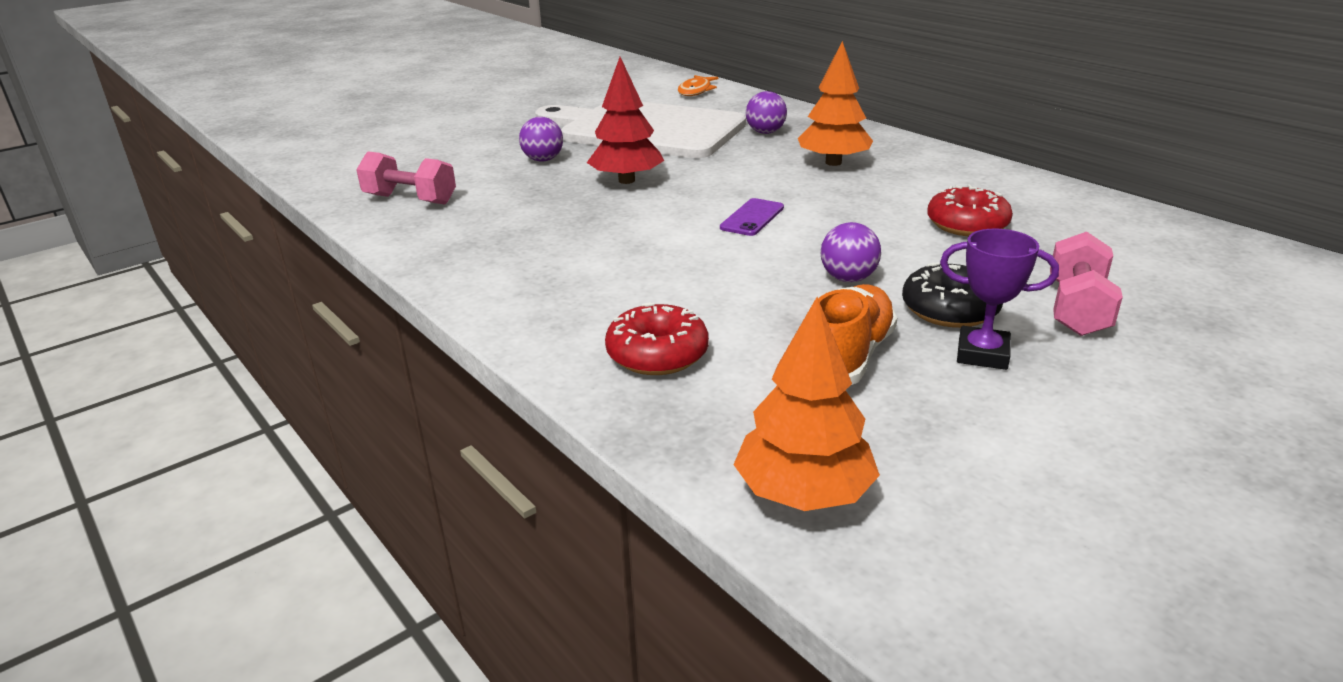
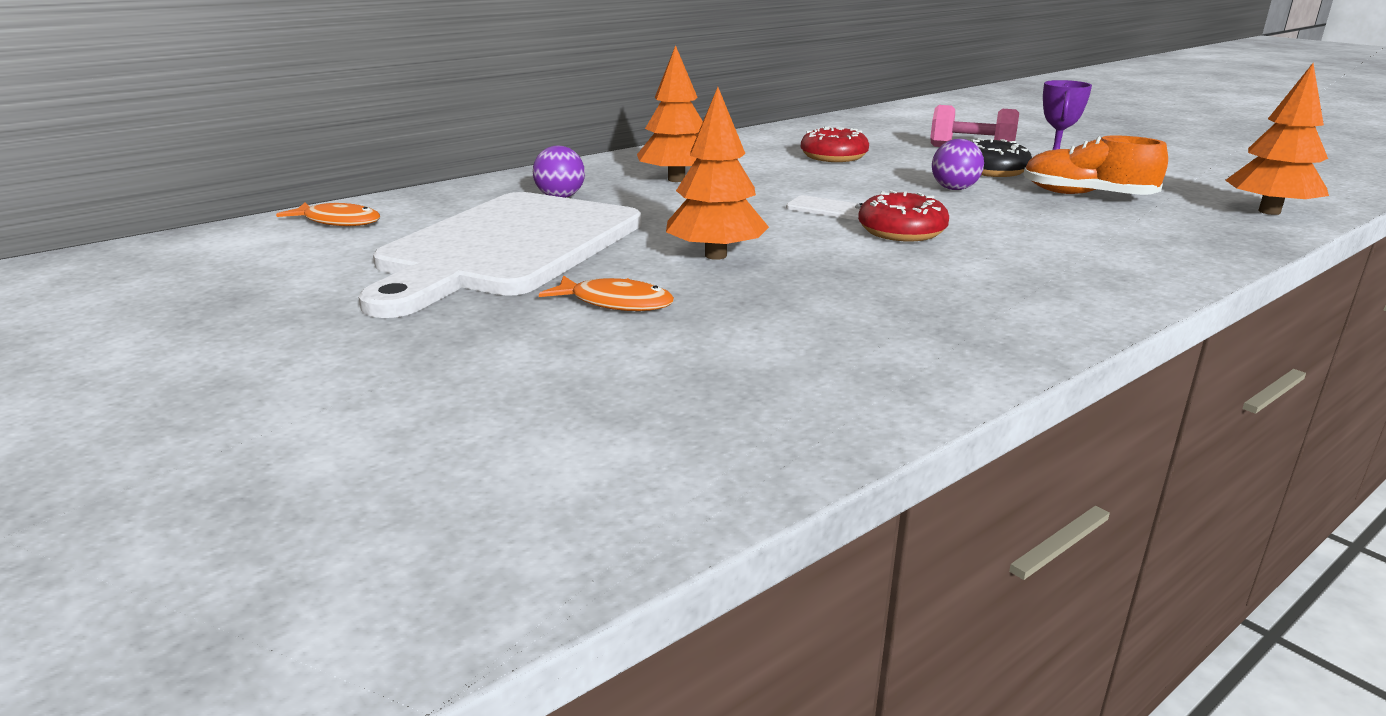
camera: 90 degrees left, 5 degrees down
(410, 199) = (785, 388): pink dumbbell -> none
(543, 160) = (615, 303): purple ball -> orange fish
(626, 180) = (716, 255): red tree -> orange tree
(657, 354) = (1138, 242): red donut -> red donut (901, 231)
(752, 218) = (830, 209): purple phone -> white phone

